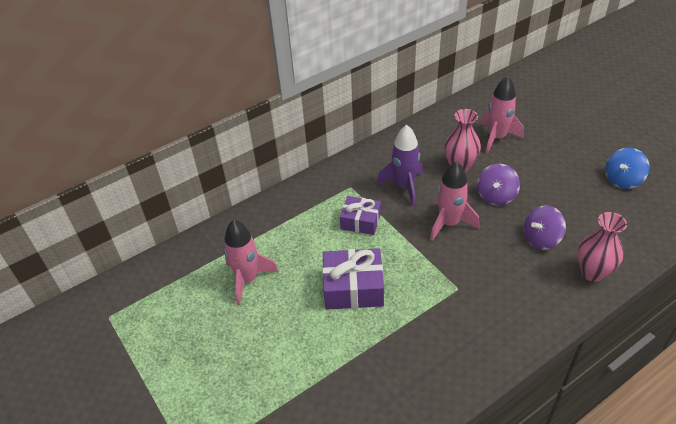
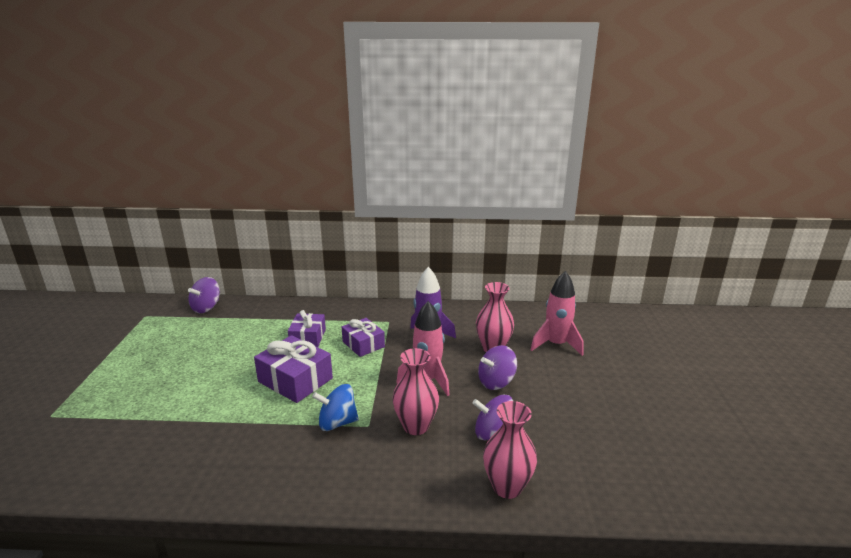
camera: 35 degrees right, 20 degrees down
(160, 270) = (206, 308): none -> purple spinning top
(248, 279) = (241, 338): pink rocket -> none
(305, 242) = (308, 337): none -> purple gift
(489, 267) = (416, 426): none -> pink vase
(622, 179) = (648, 433): blue spinning top -> blue spinning top (337, 423)

